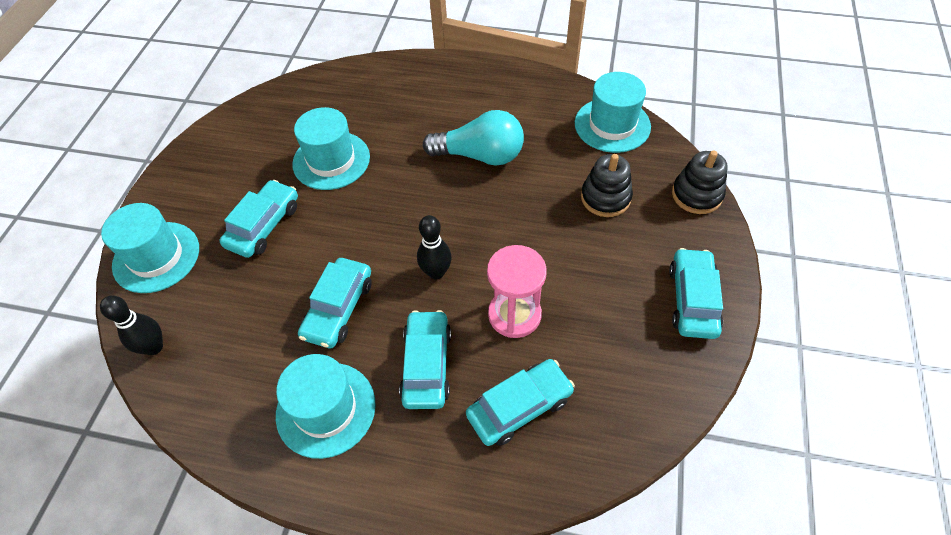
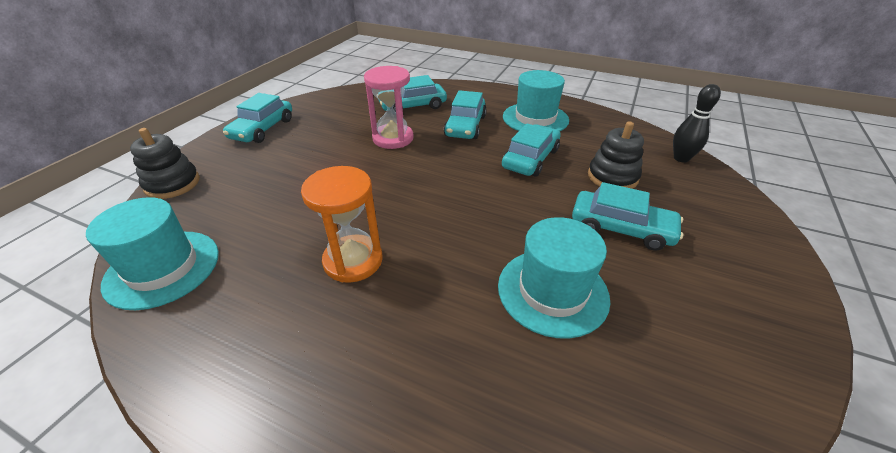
camera: 170 degrees left, 15 degrees down
(156, 257) = (731, 218): turquoise hat -> none
(264, 225) = (621, 228): turquoise car -> turquoise car turned 105 degrees counterclockwise
(436, 272) = (444, 168): black bowling pin -> none
(480, 155) = (353, 260): turquoise light bulb -> orange hourglass
(605, 198) = (255, 195): black stacking toy -> black stacking toy (612, 177)

